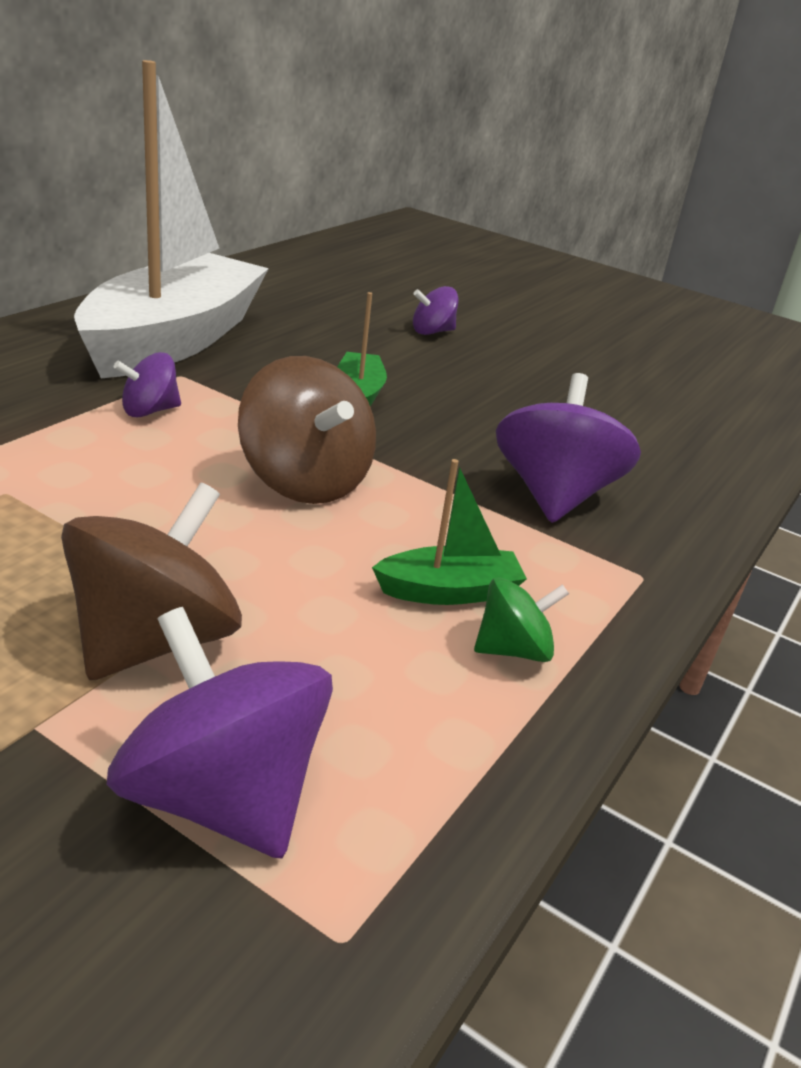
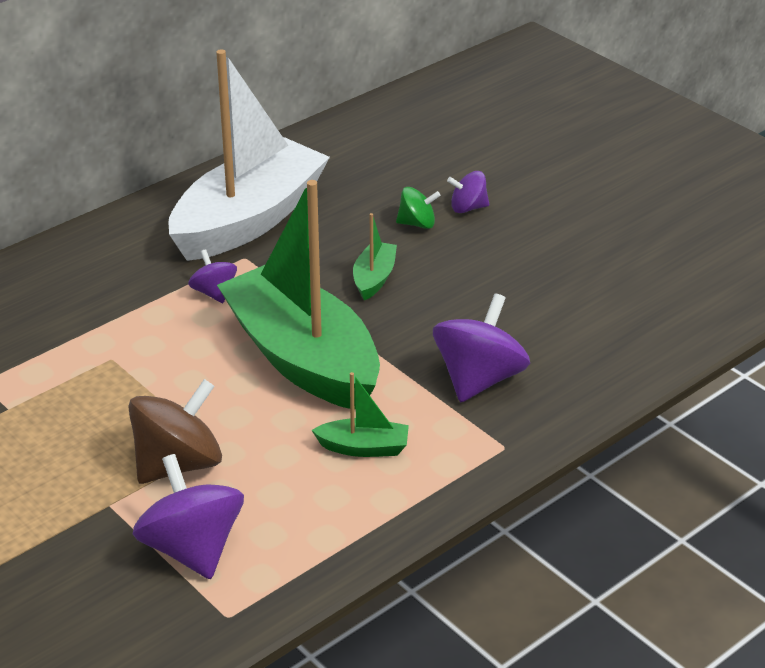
camera: 20 degrees right, 5 degrees up
(149, 411) = (214, 292): purple spinning top -> purple spinning top turned 75 degrees clockwise
(304, 481) = (302, 358): brown spinning top -> green boat
(513, 649) = (385, 489): green spinning top -> green spinning top (417, 224)

